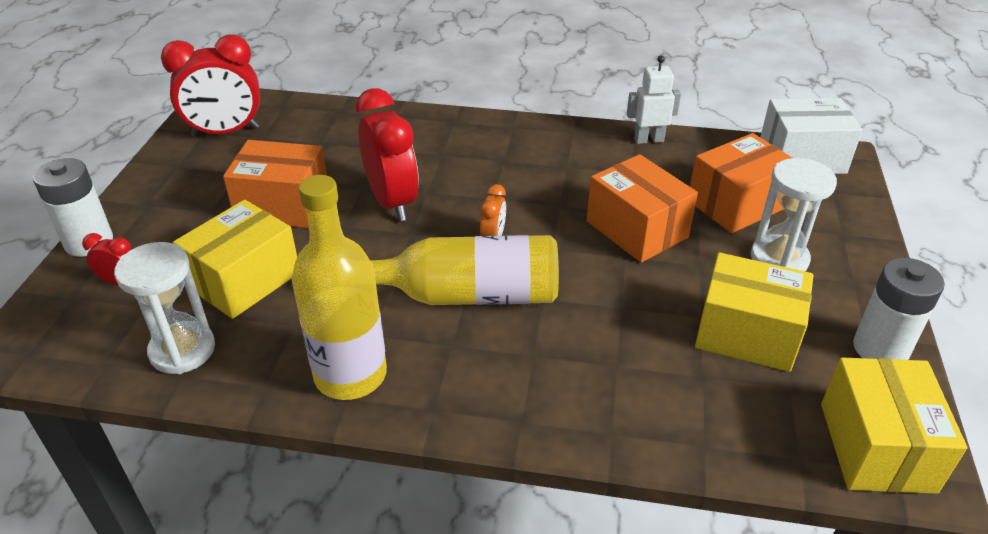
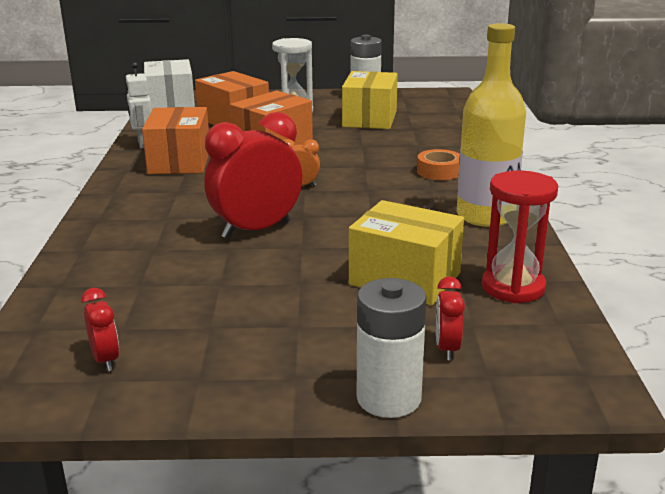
camera: 100 degrees left, 15 degrees down
(182, 350) = (513, 287): white hourglass -> red hourglass
(225, 132) = (105, 360): red clock -> red clock, size x0.47
(283, 205) = (274, 283): orange box -> orange box (179, 162)
(466, 295) = (375, 189): yellow bottle -> none
(507, 365) = (439, 171): none -> orange tape
(876, 447) = (437, 99): yellow box -> none

